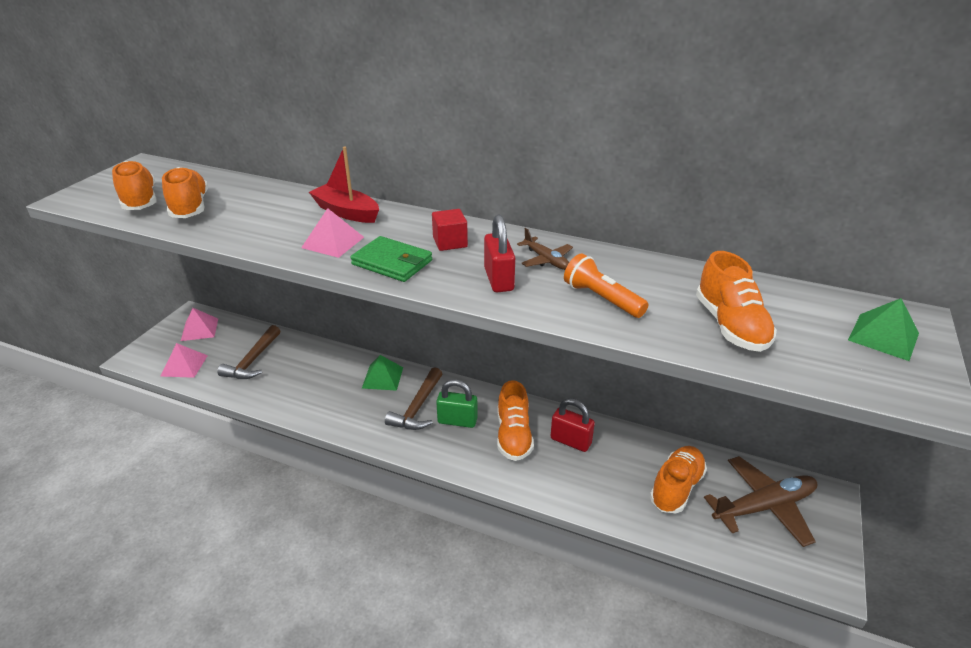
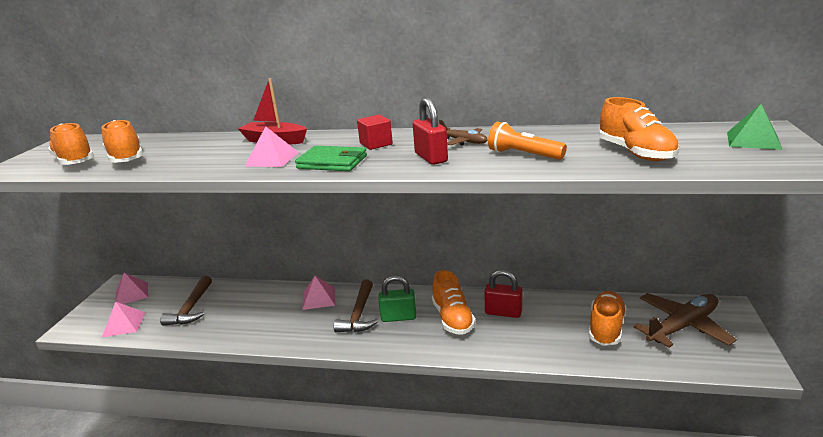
camera: 10 degrees left, 10 degrees down
(382, 377) = (319, 298): green pyramid -> pink pyramid

